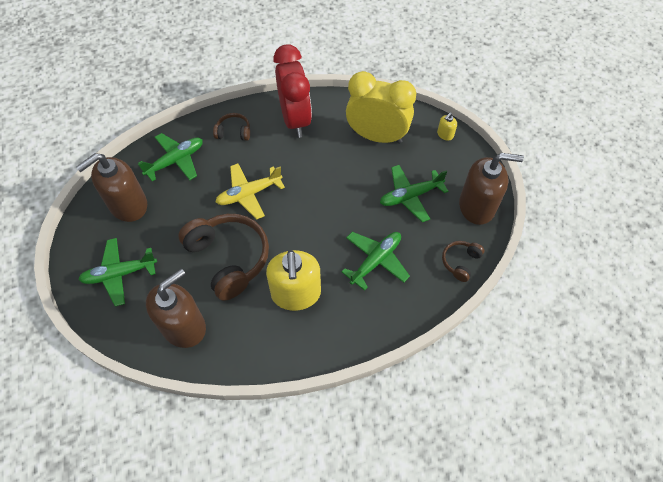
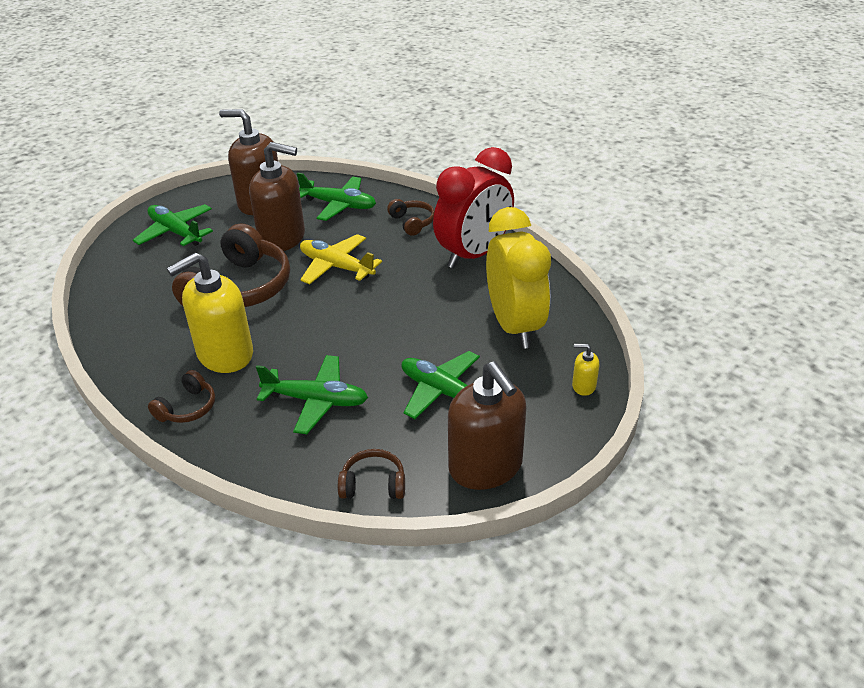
camera: 60 degrees right, 20 degrees down
(184, 326) = (136, 295): brown soap dispenser -> brown soap dispenser (282, 238)
(335, 334) = (187, 408): none -> brown headphones

